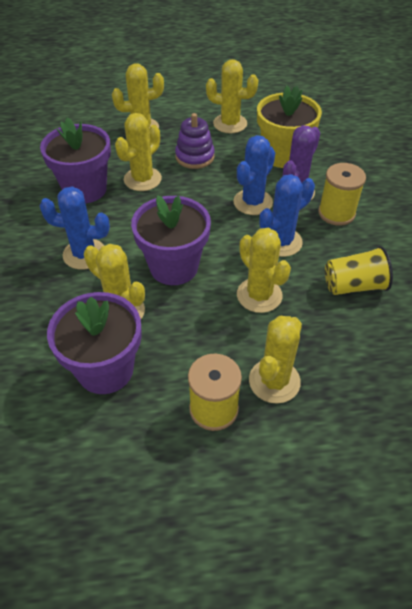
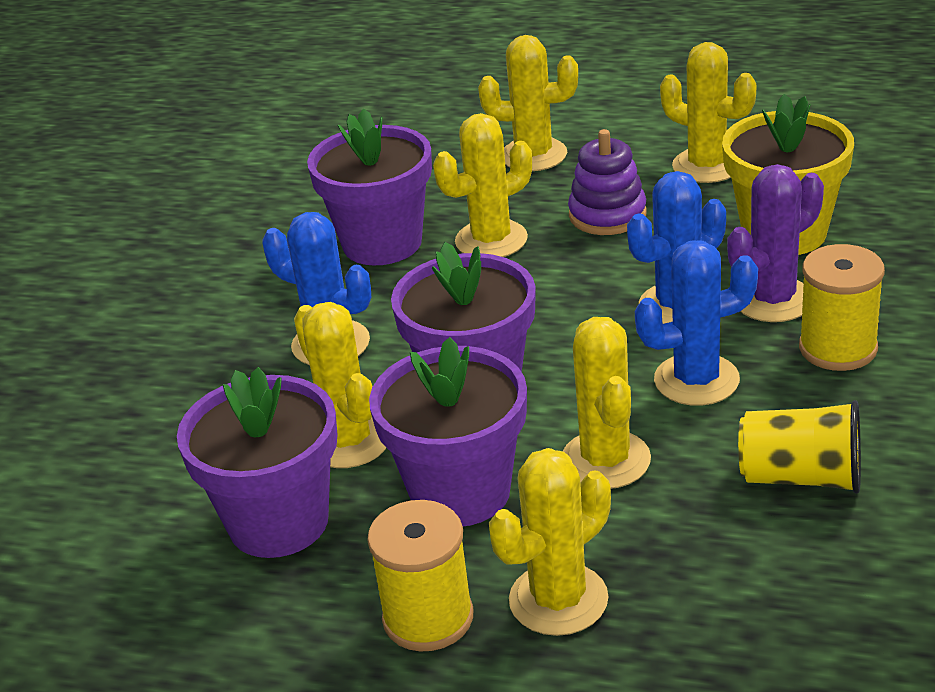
camera: 25 degrees right, 15 degrees down
(195, 329) = (460, 492): none -> purple flower pot

